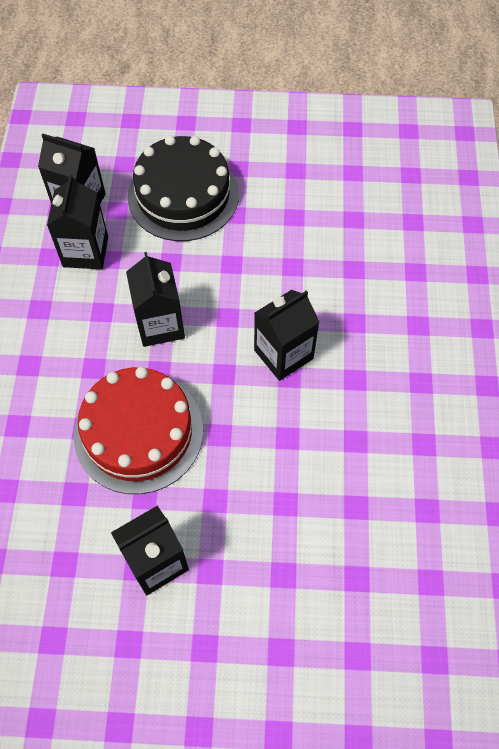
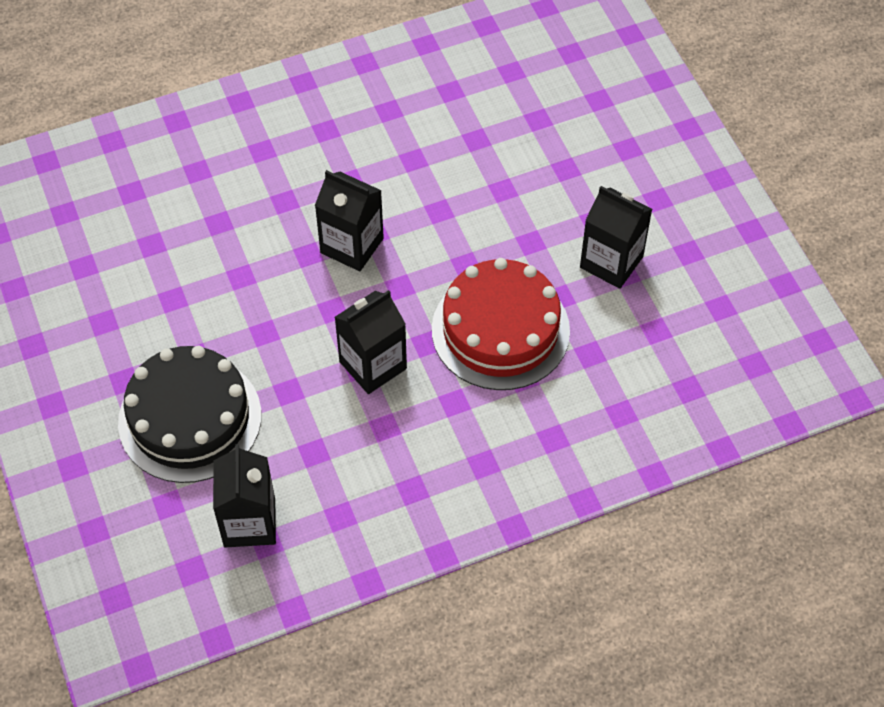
camera: 115 degrees left, 5 degrees down
(85, 251) = (316, 481): black carton -> none

